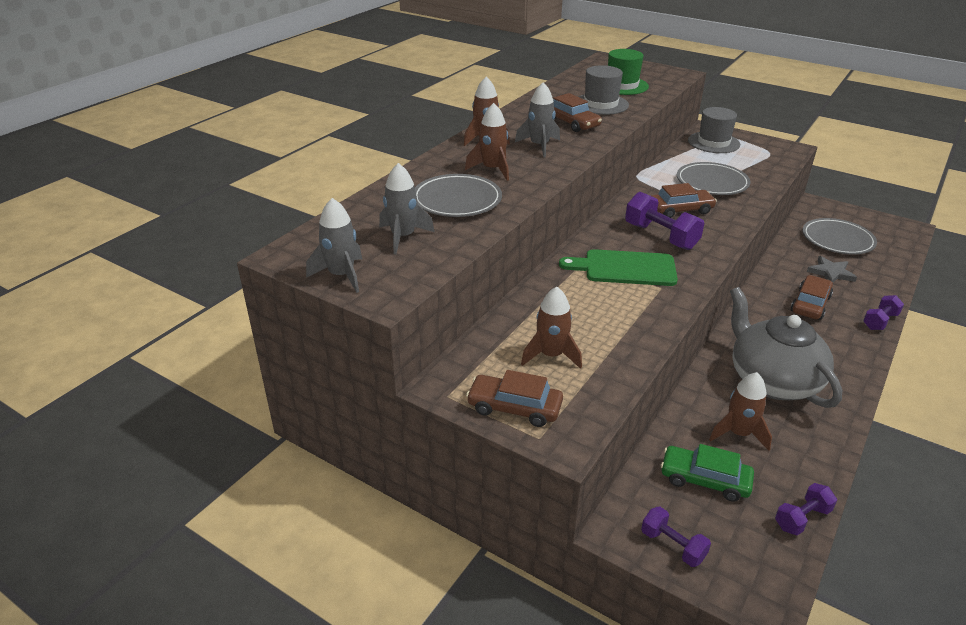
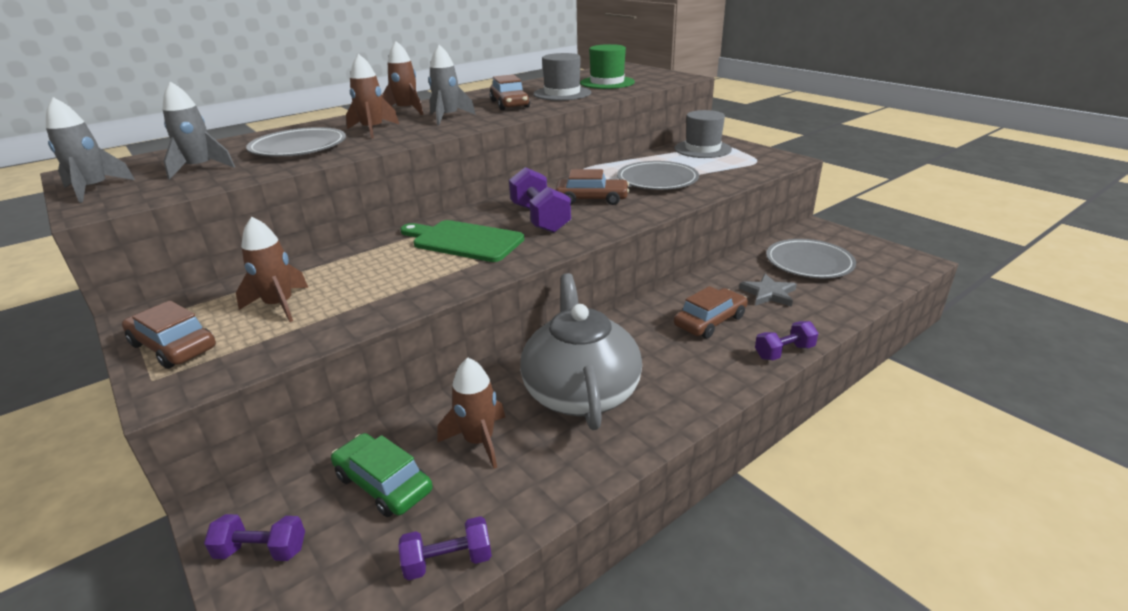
camera: 20 degrees right, 5 degrees down
(672, 546) = (261, 550): purple dumbbell -> purple dumbbell turned 60 degrees counterclockwise

